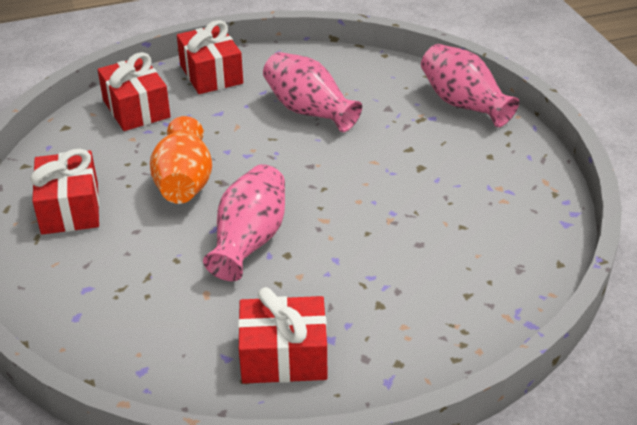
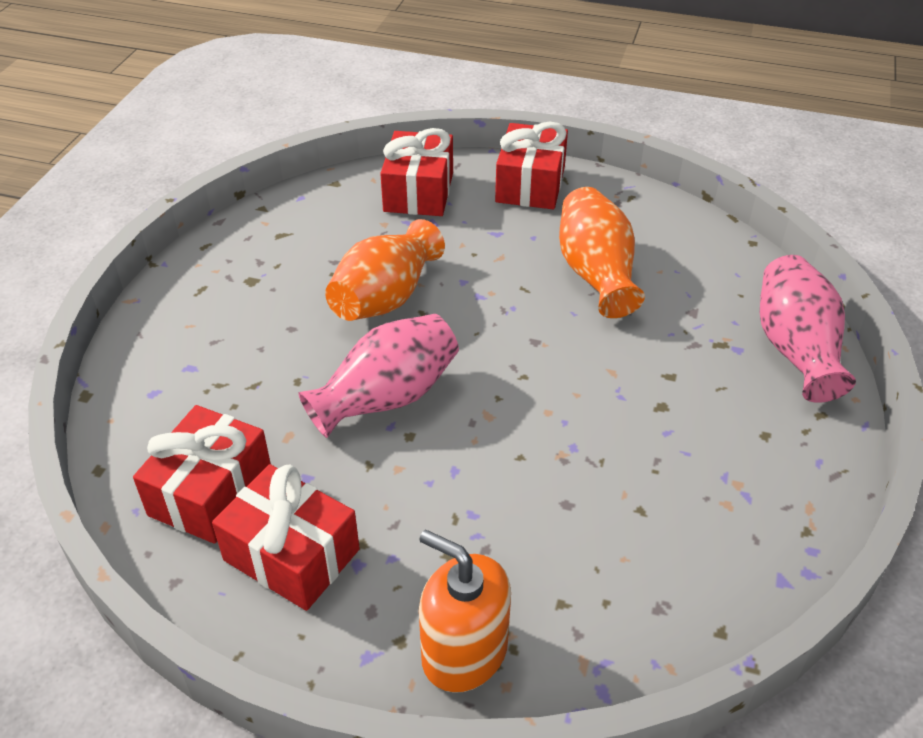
camera: 35 degrees right, 5 degrees up
(70, 208) = (257, 273): red gift -> red gift (210, 492)
(309, 111) = (596, 274): pink vase -> orange vase
(440, 347) = (464, 651): none -> orange soap dispenser

